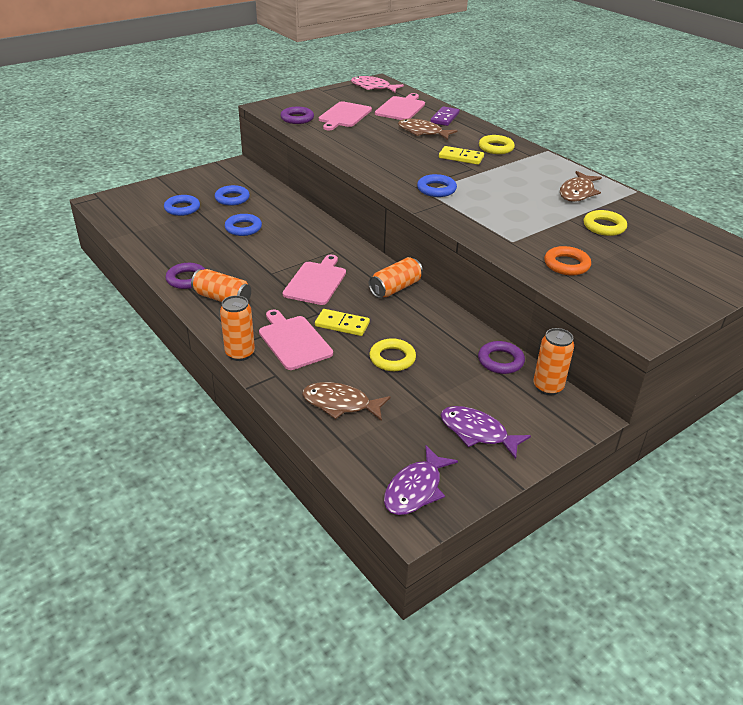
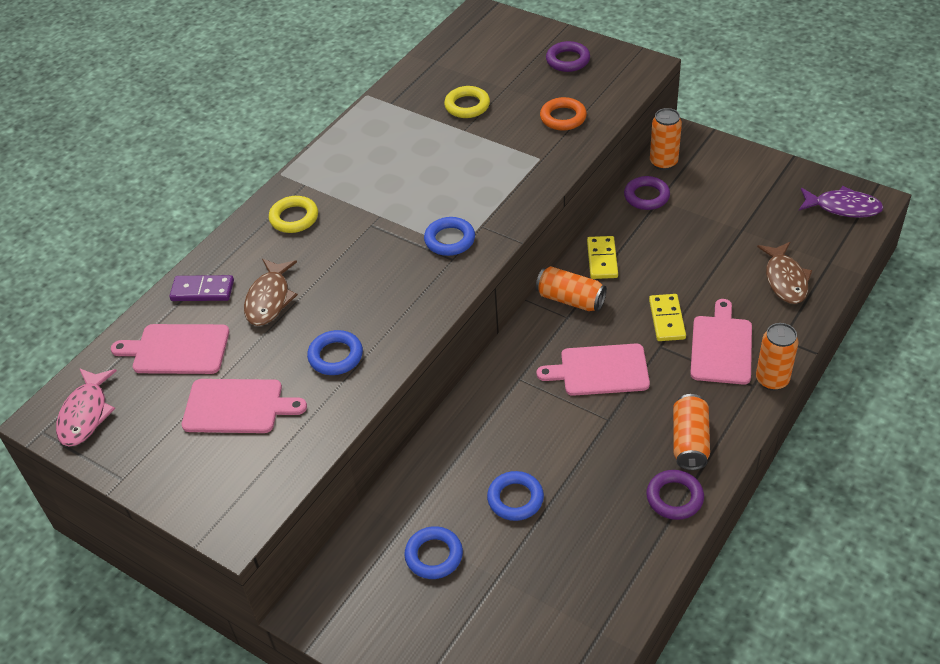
camera: 105 degrees left, 10 degrees up
(182, 208) = (497, 606): blue ring -> blue ring (335, 356)
(293, 341) = (721, 347): pink cutting board -> pink cutting board turned 150 degrees clockwise
(297, 118) = (273, 461): purple ring -> purple ring (568, 60)
(392, 358) = (695, 266): yellow ring -> none
(461, 157) = (341, 241): yellow domino -> yellow domino (602, 259)
(477, 433) = (753, 190): purple fish -> none
(577, 193) = (395, 133): brown fish -> none

